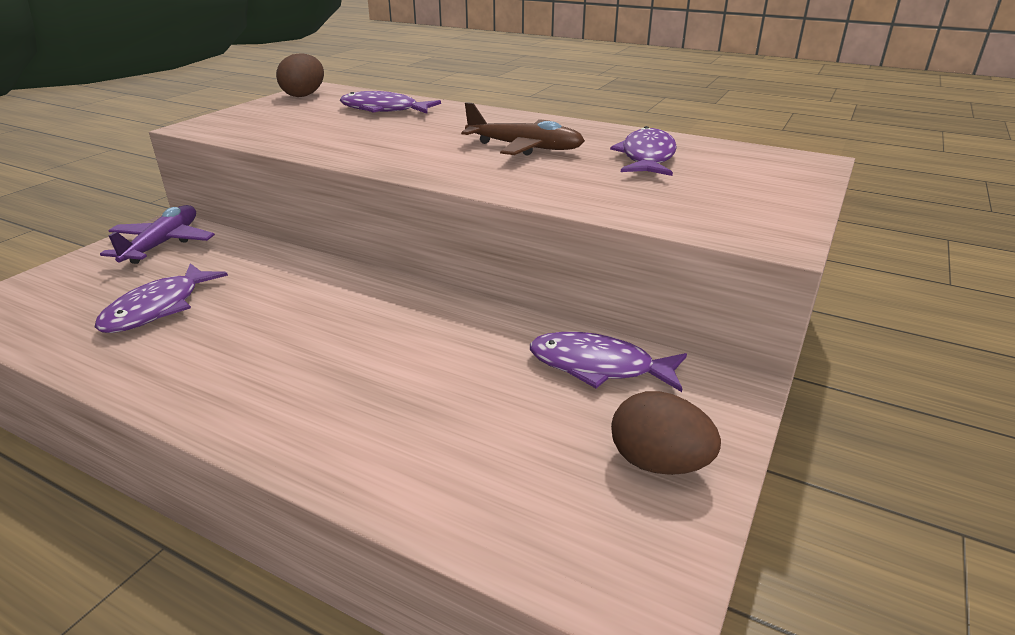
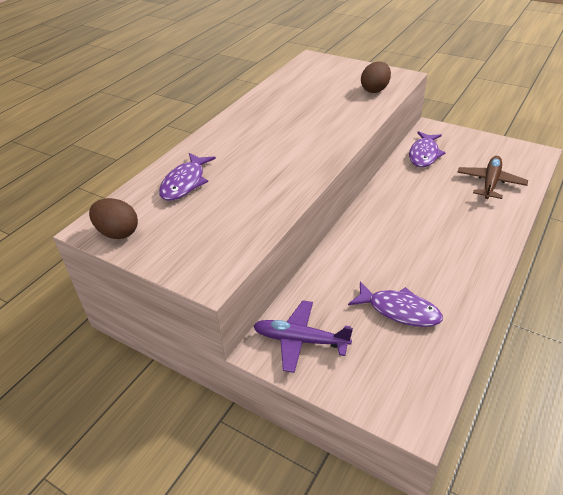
camera: 85 degrees left, 10 degrees up
(524, 148) = (286, 125): brown plane -> brown plane (490, 183)
(647, 157) = (305, 93): purple fish -> none
(658, 463) = (479, 146): brown egg -> brown egg (375, 90)

